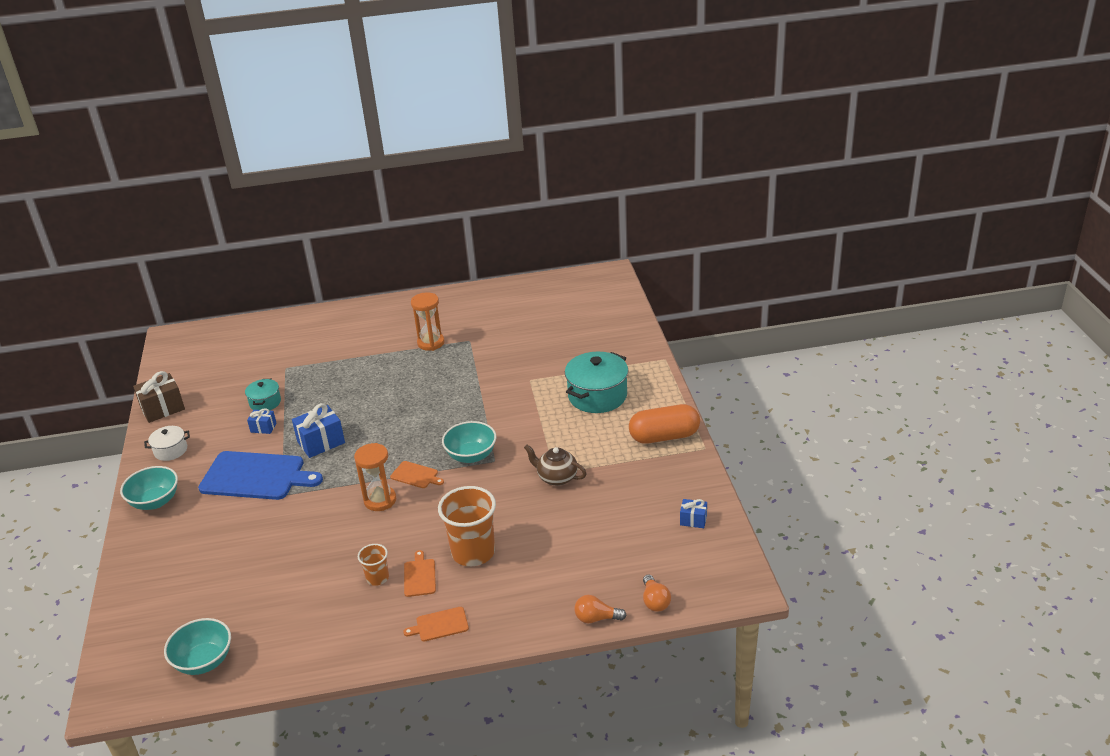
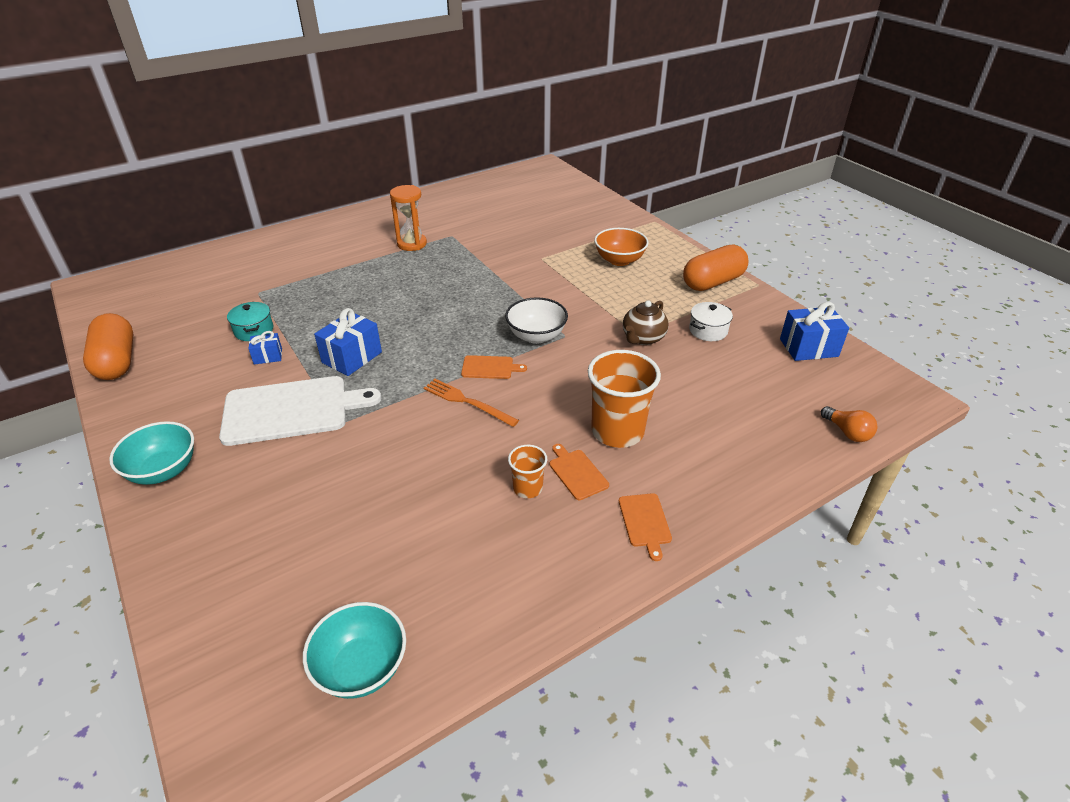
camera: 25 degrees left, 5 degrees up
(163, 408) = (117, 361): brown gift -> orange capsule
(170, 450) = (154, 405): white pot -> white pot (708, 330)
(256, 476) = (291, 410): blue cutting board -> white cutting board
(380, 500) = (467, 402): orange hourglass -> orange fork
(440, 625) = (645, 522): orange cutting board -> orange cutting board turned 60 degrees counterclockwise
(471, 455) = (536, 336): turquoise bowl -> white bowl
(556, 478) = (643, 338): brown teapot -> brown teapot turned 60 degrees counterclockwise
(596, 618) = (807, 466): orange light bulb -> none
(597, 396) = (619, 260): turquoise pot -> orange bowl
(693, 520) = (808, 348): blue gift -> blue gift, size x1.79

